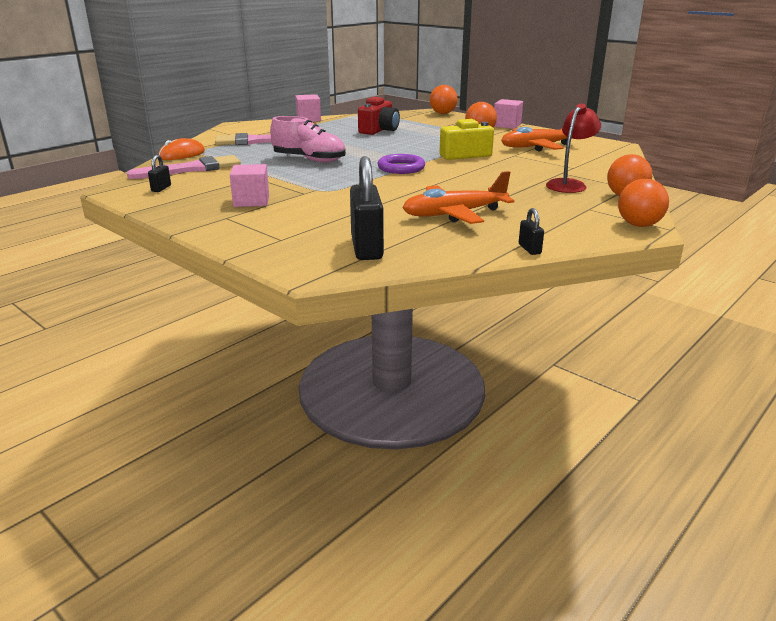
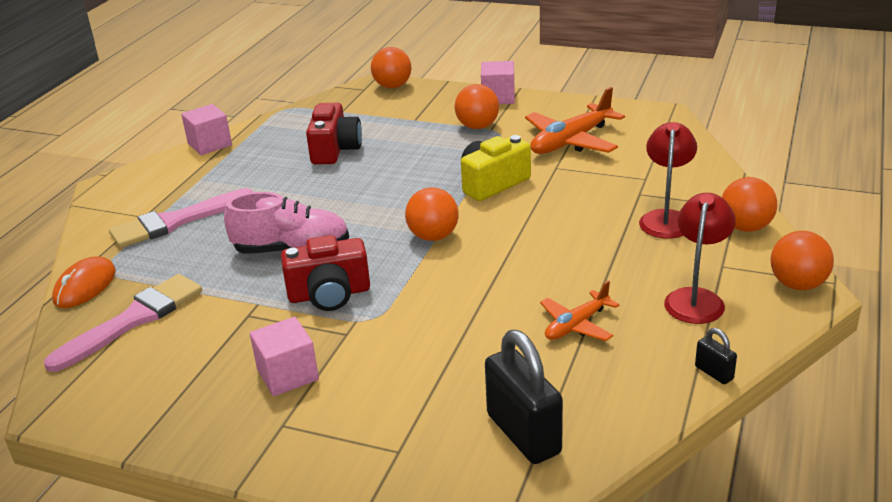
camera: 20 degrees left, 5 degrees up
(161, 188) = (126, 383): black padlock -> none
(311, 178) = (329, 294): none -> red camera
(401, 168) = (433, 236): purple ring -> orange ball
(454, 214) = (576, 325): orange plane -> orange plane, size x0.60
(553, 218) = (696, 298): none -> red lamp

